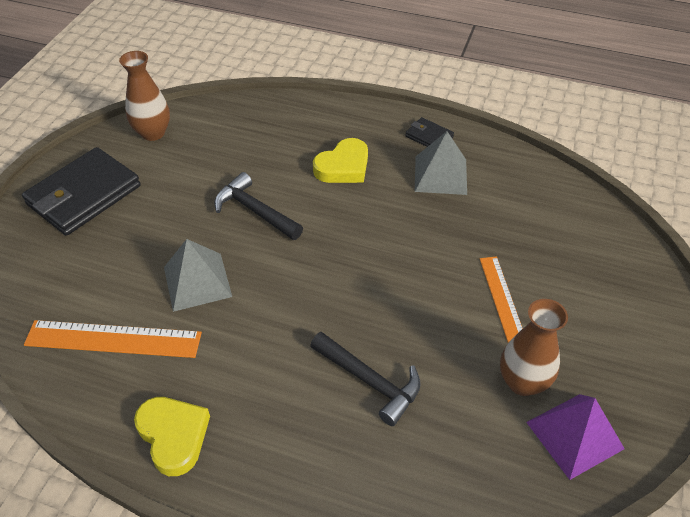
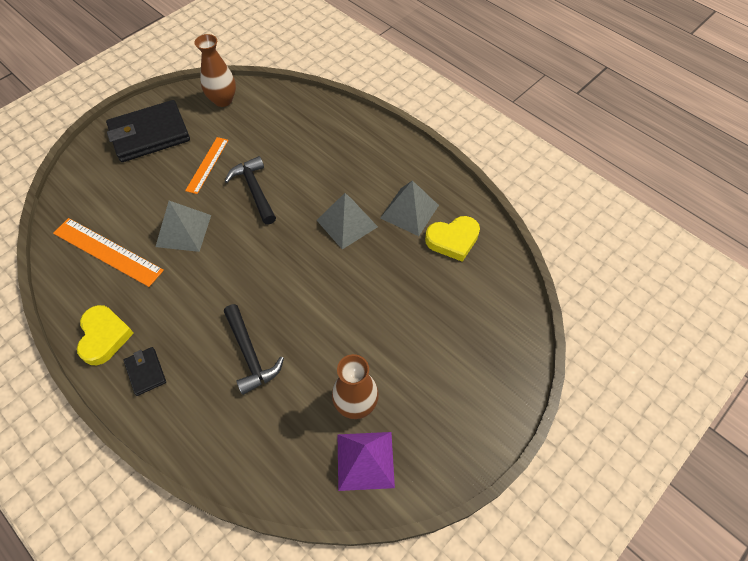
camera: 25 degrees right, 10 degrees up
(343, 167) = (340, 177): yellow heart -> yellow heart (453, 240)
(383, 208) = (347, 223): none -> grey pyramid
(429, 137) = (422, 175): black wallet -> black wallet (145, 372)
(502, 298) = (386, 332): orange ruler -> orange ruler (207, 165)

